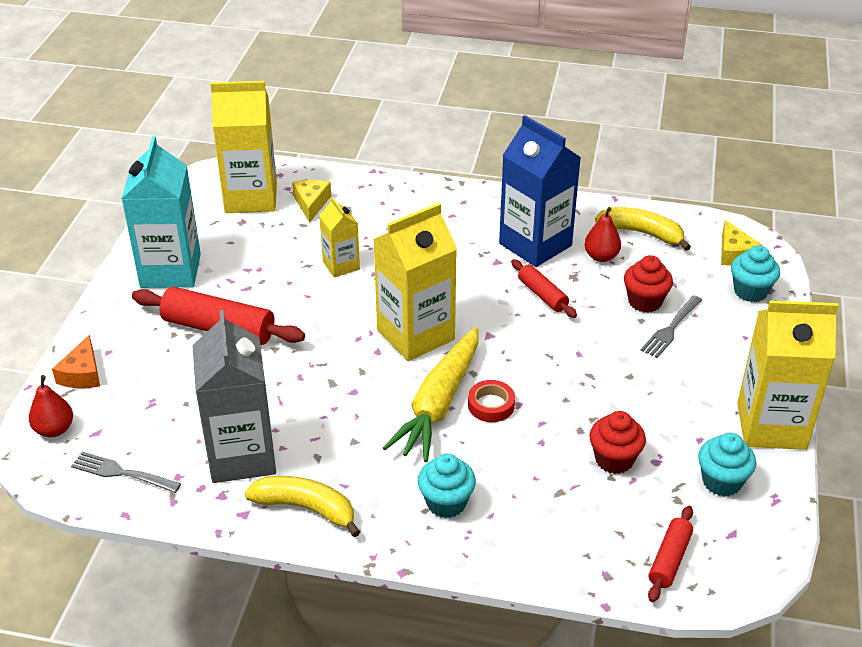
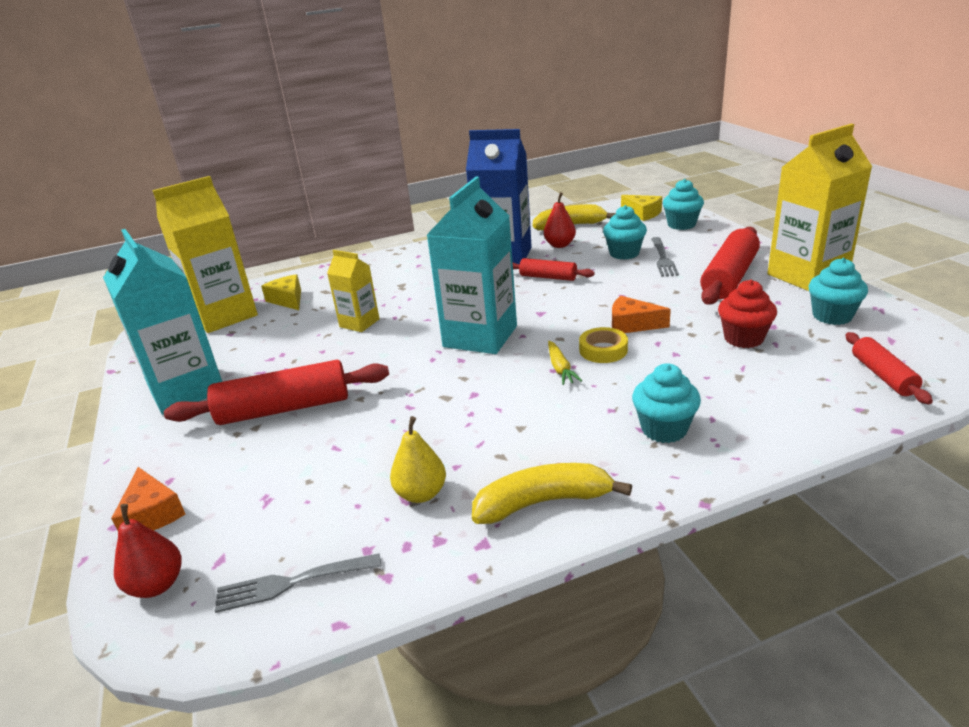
camera: 30 degrees left, 10 degrees down
(242, 456) = (421, 494): grey carton -> yellow pear
(415, 335) = (480, 336): yellow carton -> turquoise carton
(439, 404) = (560, 368): yellow carrot -> yellow carrot, size x0.41
(491, 405) = (603, 350): red tape -> yellow tape
(545, 392) = (632, 324): none -> orange cheese
(645, 302) = (624, 253): red cupcake -> turquoise cupcake
(698, 387) = (729, 277): none -> red rolling pin

